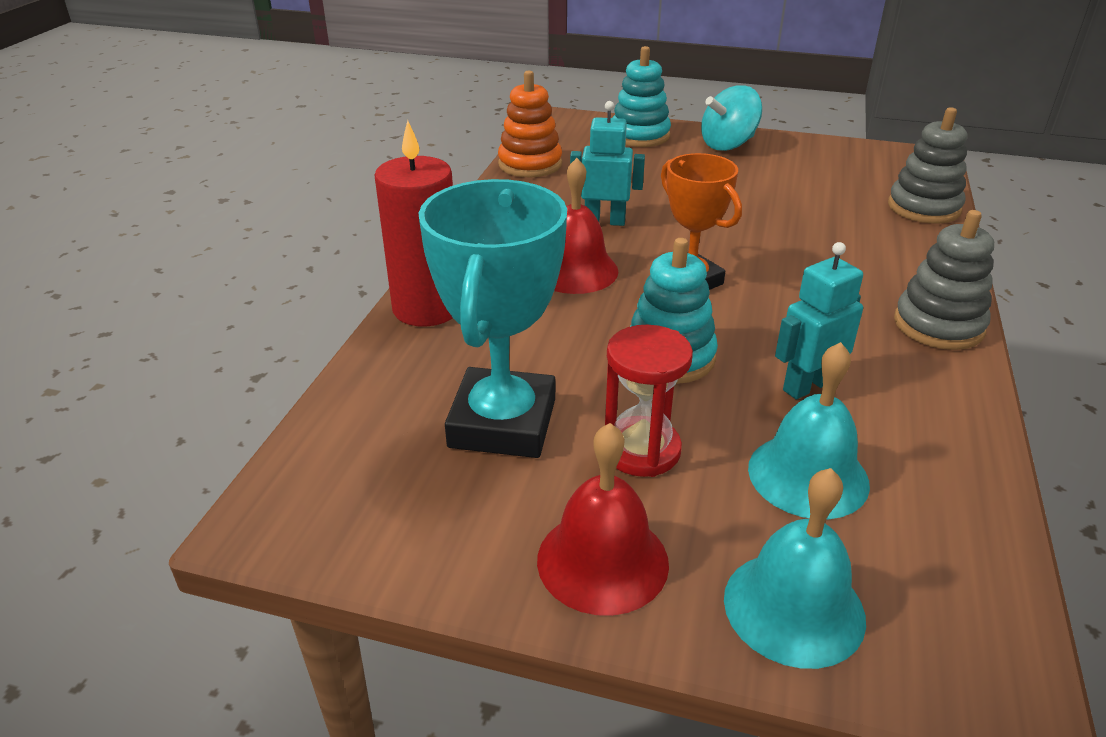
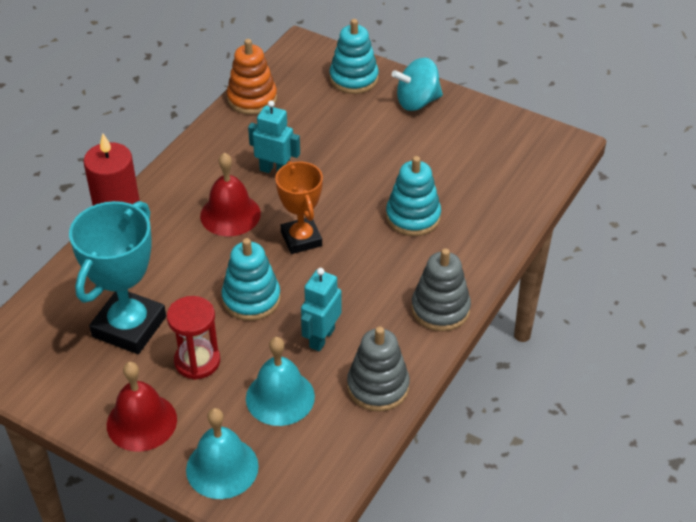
camera: 15 degrees right, 10 degrees up
(807, 386) = (321, 338): turquoise robot -> turquoise robot turned 45 degrees counterclockwise
(814, 240) = (413, 217): none -> turquoise stacking toy
(923, 208) = (518, 200): grey stacking toy -> grey stacking toy (378, 387)

